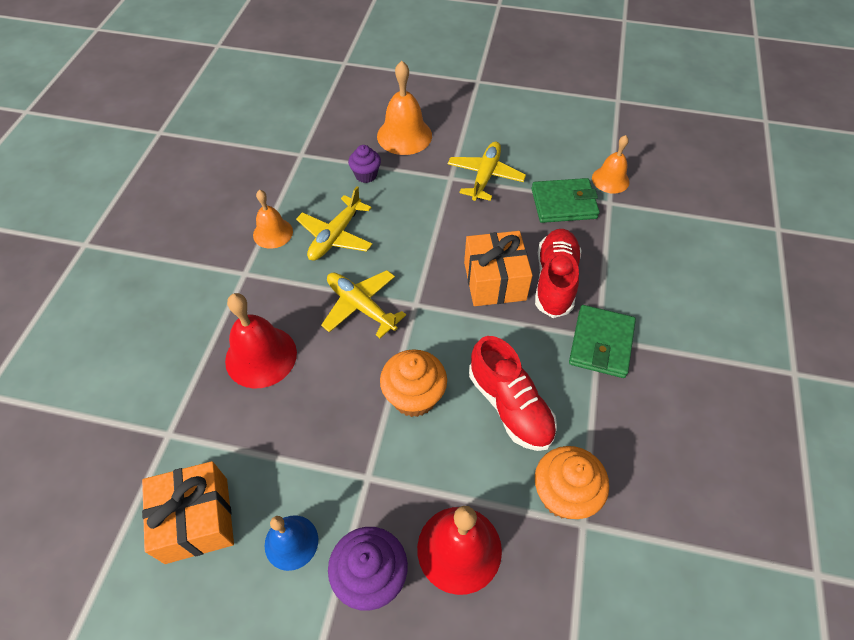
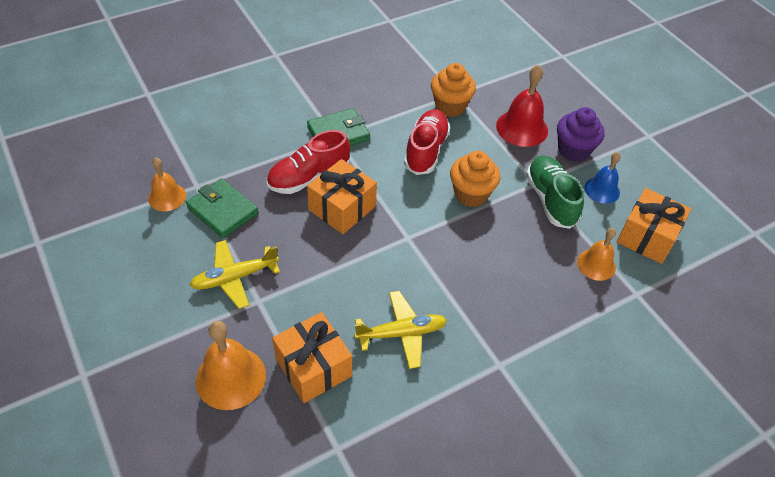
camera: 135 degrees left, 5 degrees down
(261, 356) = (540, 291): red bell -> none
(273, 233) = (445, 382): orange bell -> orange bell (596, 264)
(335, 468) = (550, 200): none -> green shoe
(360, 306) = (443, 266): yellow plane -> none
(366, 175) = (313, 367): purple cupcake -> orange gift

